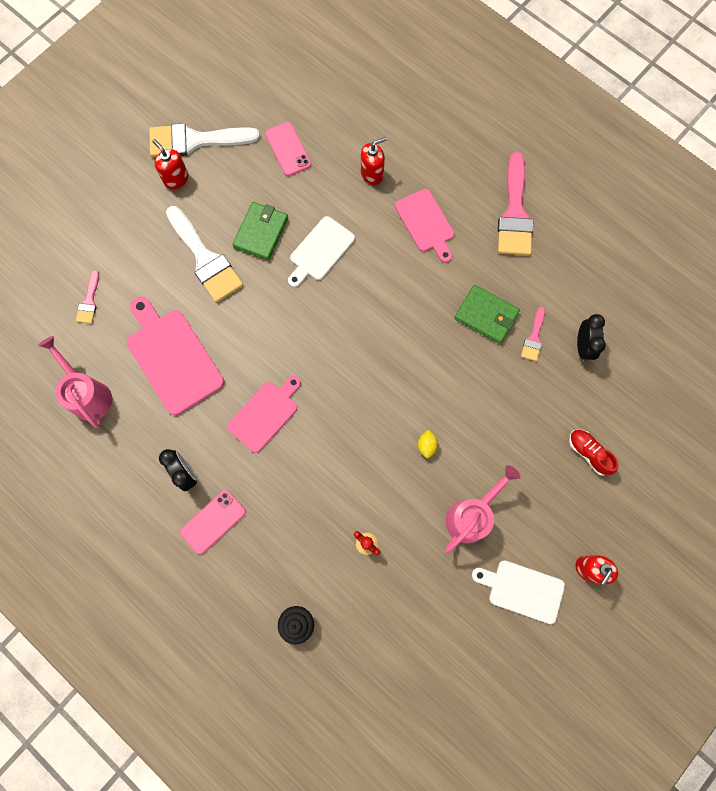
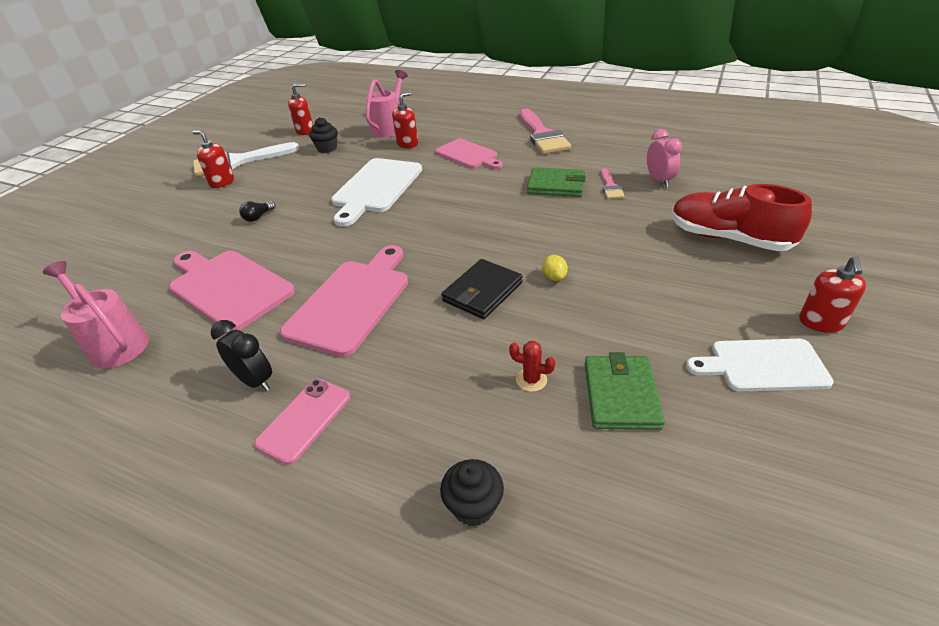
camera: 15 degrees left, 35 degrees down
(89, 301) = (123, 272): pink brush -> none
(205, 259) = (258, 217): white brush -> black light bulb
(261, 232) = (313, 191): green wallet -> green wallet (621, 395)
(265, 414) = (351, 302): pink cutting board -> pink cutting board, size x1.51
(271, 97) = (305, 131): none -> red soap dispenser
(288, 149) = (327, 148): pink phone -> black cupcake
(320, 251) = (376, 188): white cutting board -> white cutting board, size x1.51
(366, 441) = (482, 292): none -> black wallet
(471, 515) = (645, 317): pink watering can -> pink watering can (389, 128)
(583, 346) = (659, 181): black clock -> pink clock
(588, 453) = (728, 238): red shoe -> red shoe, size x1.89

